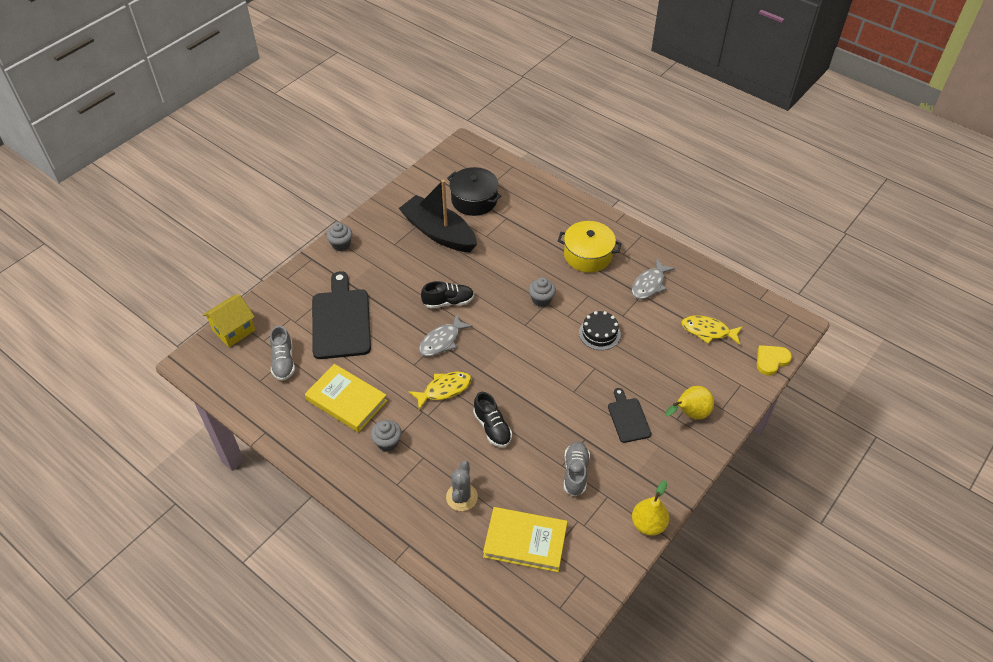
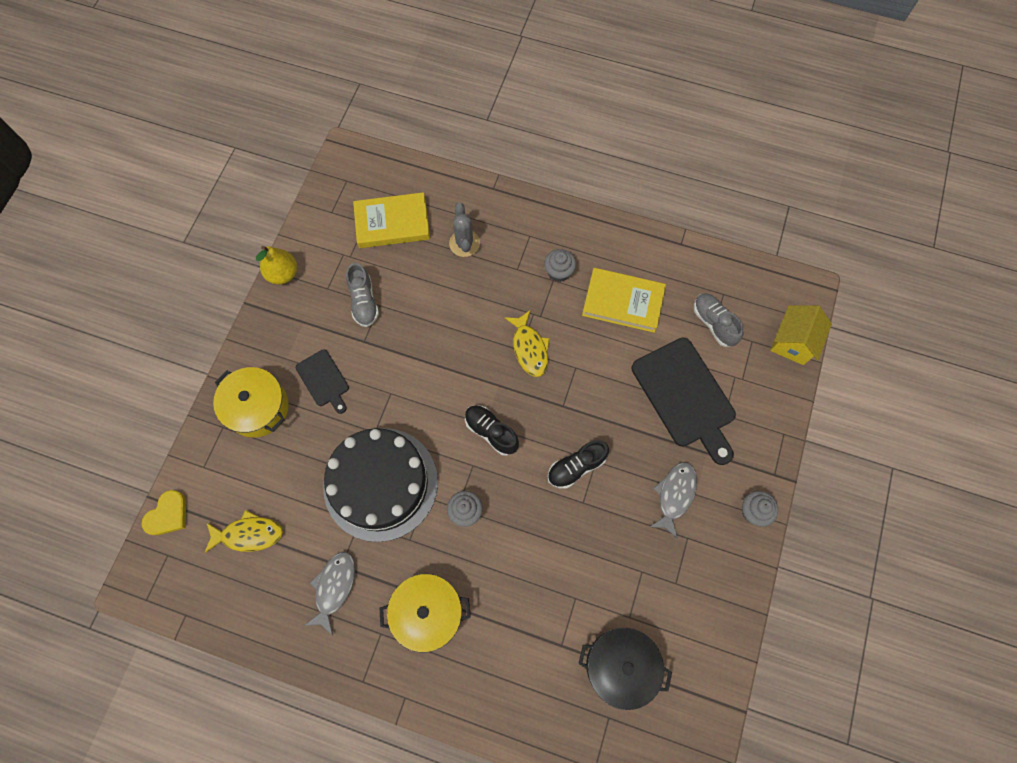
camera: 160 degrees right, 20 degrees up
(439, 232) = (640, 580): black boat -> none
(442, 341) = (558, 408): grey fish -> grey fish (674, 495)
(444, 389) = (529, 348): yellow fish -> yellow fish turned 60 degrees counterclockwise
(492, 427) = (462, 322): black shoe -> black shoe (491, 432)
(599, 333) = (380, 483): black cake -> black cake, size x2.19
(689, 414) = (258, 408): yellow pear -> yellow pot

